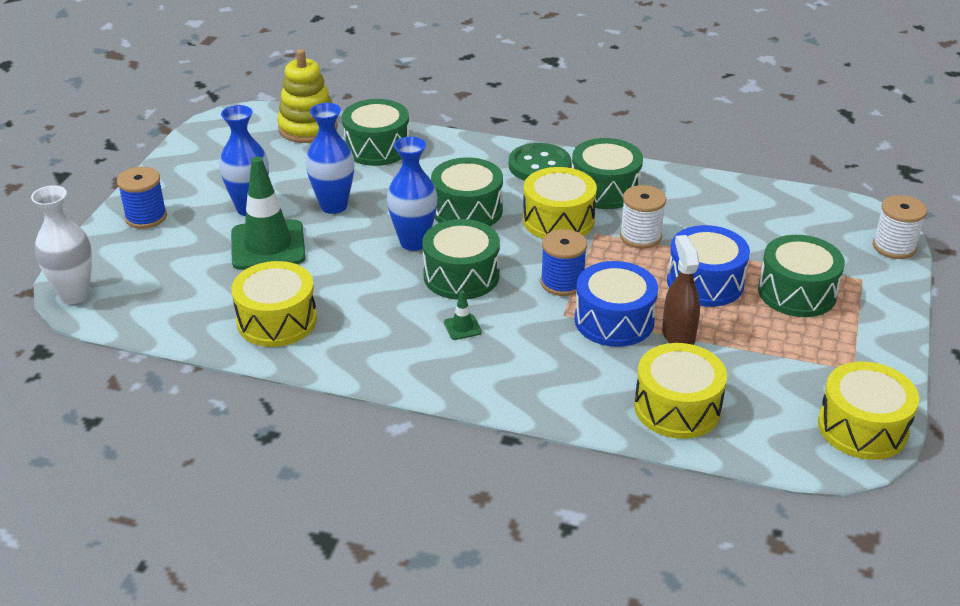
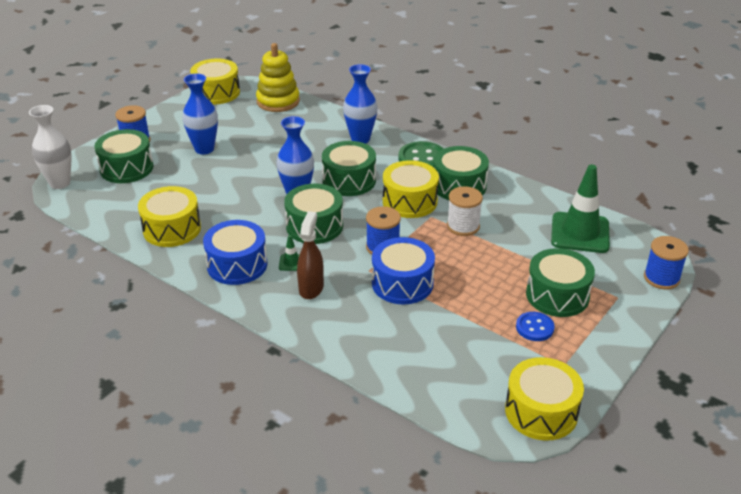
camera: 20 degrees right, 0 degrees up
(268, 245) = (199, 176): green traffic cone -> green traffic cone (580, 233)
(333, 206) = (260, 158): blue vase -> blue vase (360, 139)
(377, 148) = (315, 124): green drum -> green drum (126, 168)
(677, 408) = (407, 359): yellow drum -> yellow drum (216, 92)
(678, 335) = (443, 306): brown spray bottle -> brown spray bottle (311, 288)
(705, 282) = (490, 271): blue drum -> blue drum (237, 265)
(796, 335) = (534, 328): none -> blue button
(894, 247) = (661, 278): white spool -> blue spool

